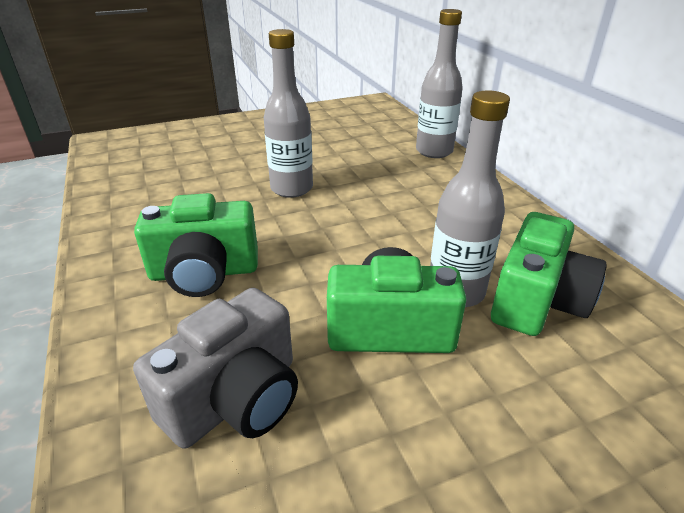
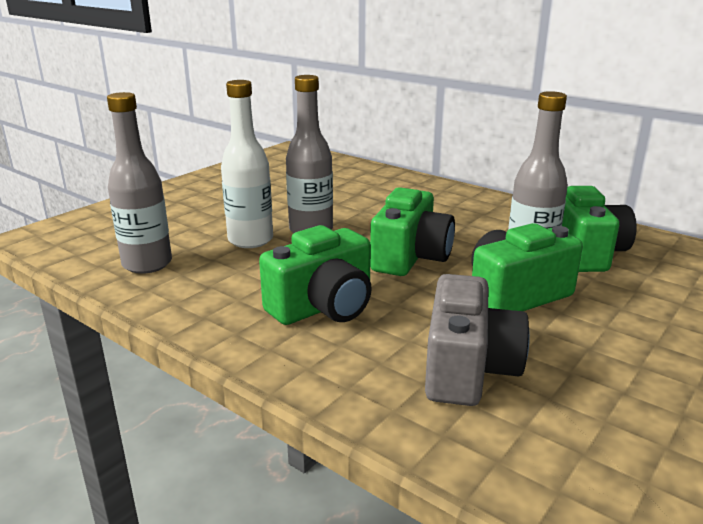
camera: 30 degrees left, 10 degrees down
(234, 184) = (250, 240): none -> white bottle
(342, 244) = (410, 257): none -> green camera
(434, 151) = (395, 178): grey bottle -> grey bottle (147, 264)

